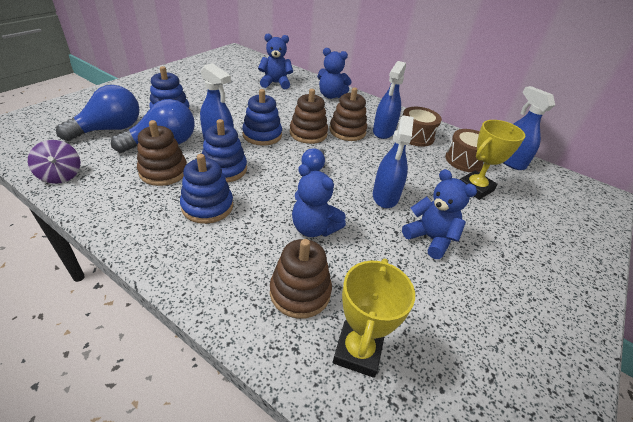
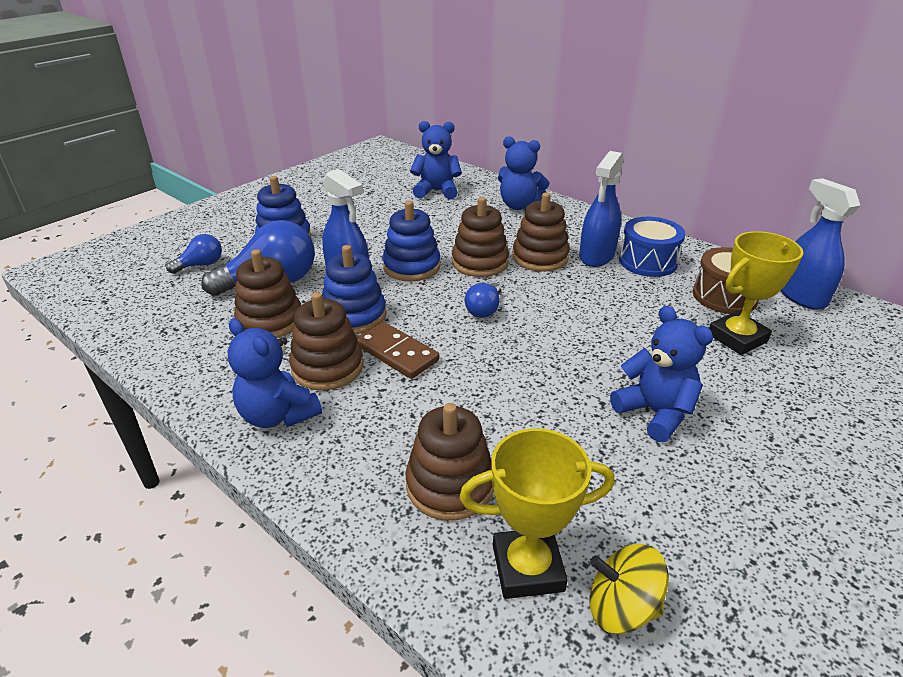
camera: 10 degrees right, 5 degrees down
(61, 175) = (136, 327): purple spinning top -> none
(109, 129) = (201, 265): blue light bulb -> blue light bulb, size x0.52
(207, 206) = (327, 367): blue stacking toy -> brown stacking toy
(256, 196) = (396, 353): none -> brown domino
(314, 228) = (477, 397): blue teddy bear -> blue teddy bear (278, 415)
(358, 351) = (527, 568): yellow trophy -> yellow trophy turned 60 degrees clockwise
(385, 196) = (590, 351): blue spray bottle -> none
(416, 136) = (647, 261): brown drum -> blue drum
(422, 377) = (621, 607): none -> yellow spinning top

